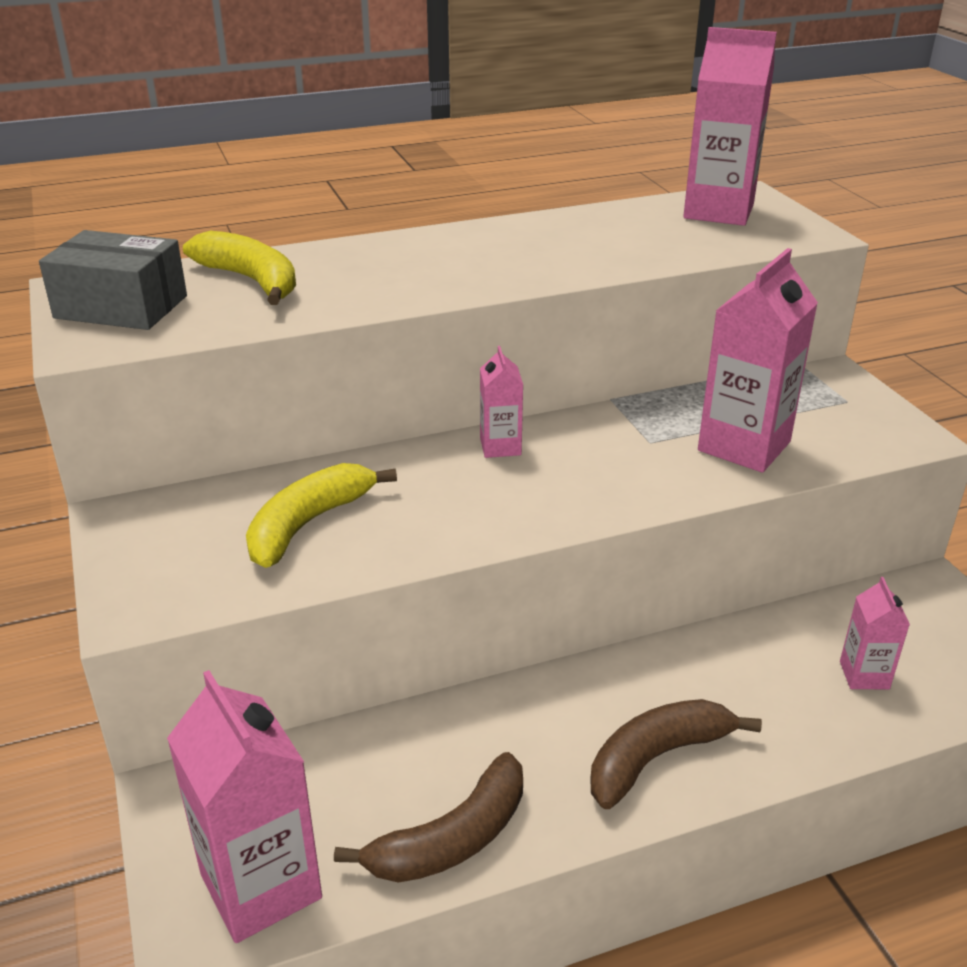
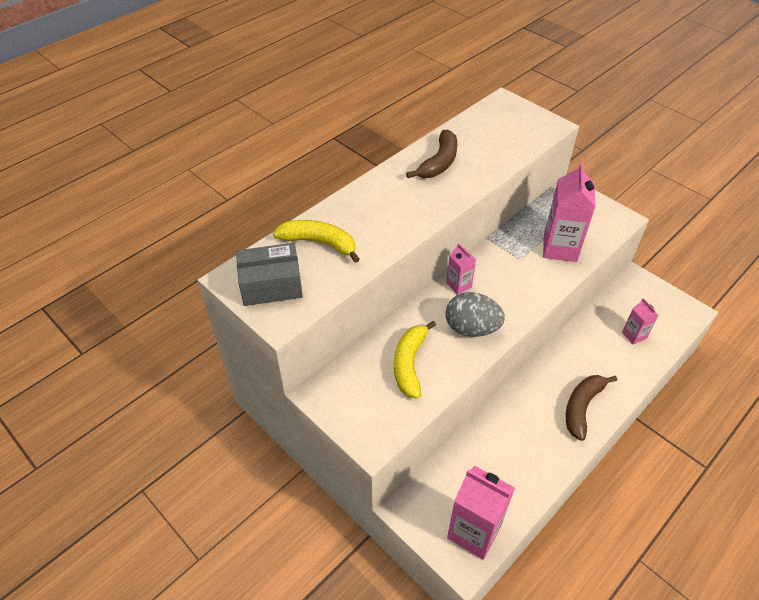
camera: 25 degrees left, 15 degrees up
(452, 839) = (531, 477): brown banana -> brown banana (439, 162)
(467, 509) = (471, 328): none -> grey egg
(718, 211) = (500, 119): pink carton -> none

